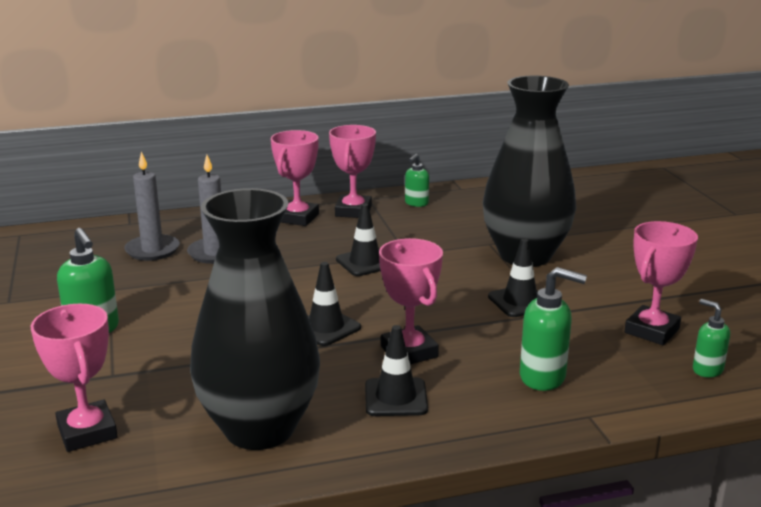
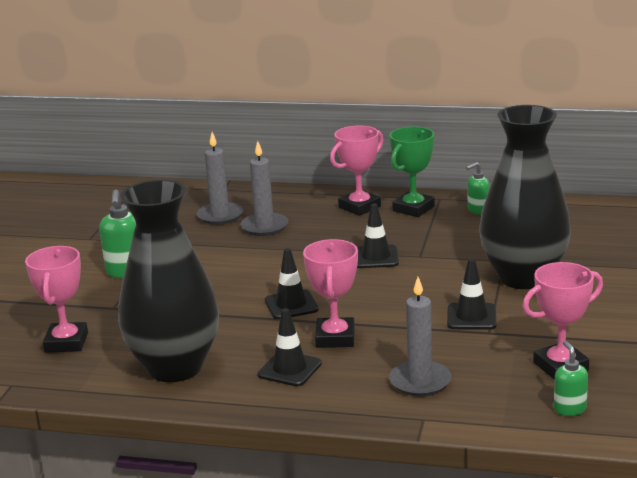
camera: 30 degrees right, 0 degrees up
(353, 211) = (413, 209): pink trophy -> green trophy
(543, 377) = (420, 381): green soap dispenser -> grey candle

